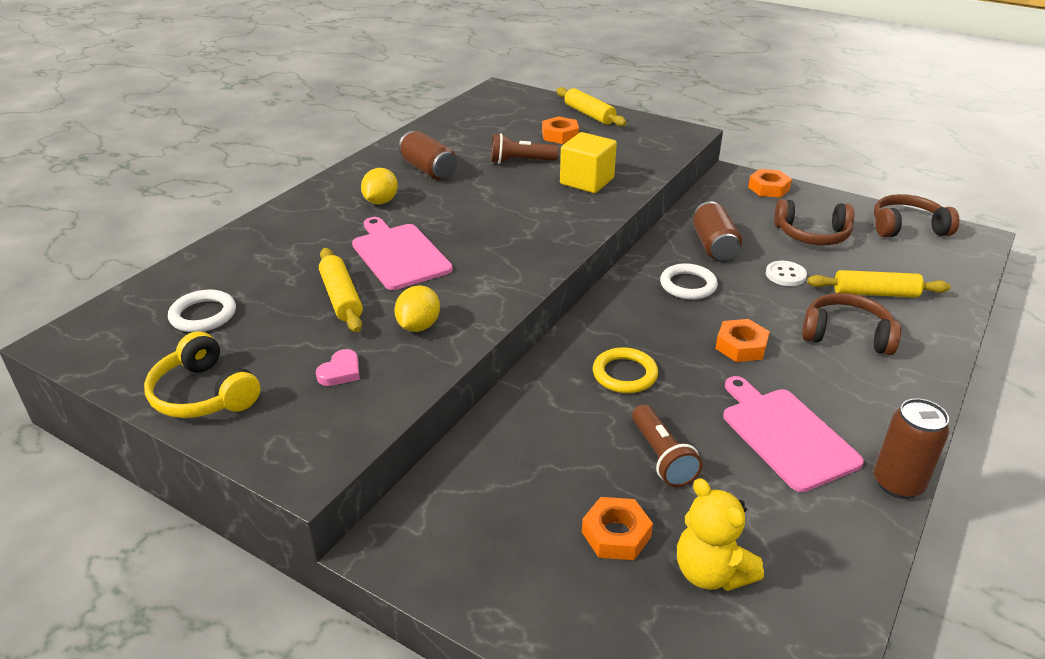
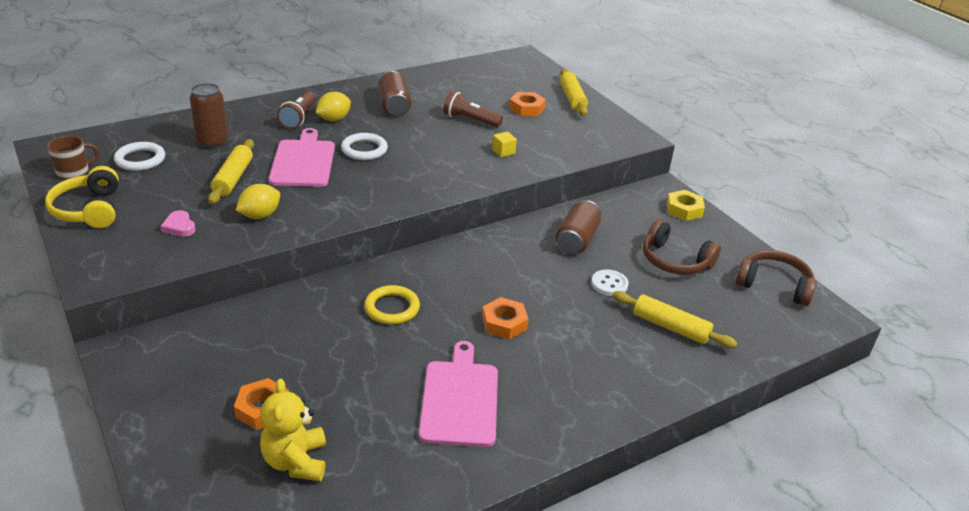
camera: 25 degrees right, 0 degrees up
(130, 357) = (74, 171): none -> brown mug
(340, 372) = (179, 227): pink heart -> pink heart turned 90 degrees clockwise
(587, 181) = (503, 152): yellow cube -> yellow cube, size x0.48
(662, 457) = (351, 374): brown flashlight -> brown flashlight (299, 118)
(688, 285) = (518, 262): white ring -> white ring (364, 149)
(768, 188) = (684, 210): orange nut -> yellow nut
(846, 335) = (602, 349): brown headphones -> none
(897, 483) = (503, 470): brown can -> brown can (213, 142)

